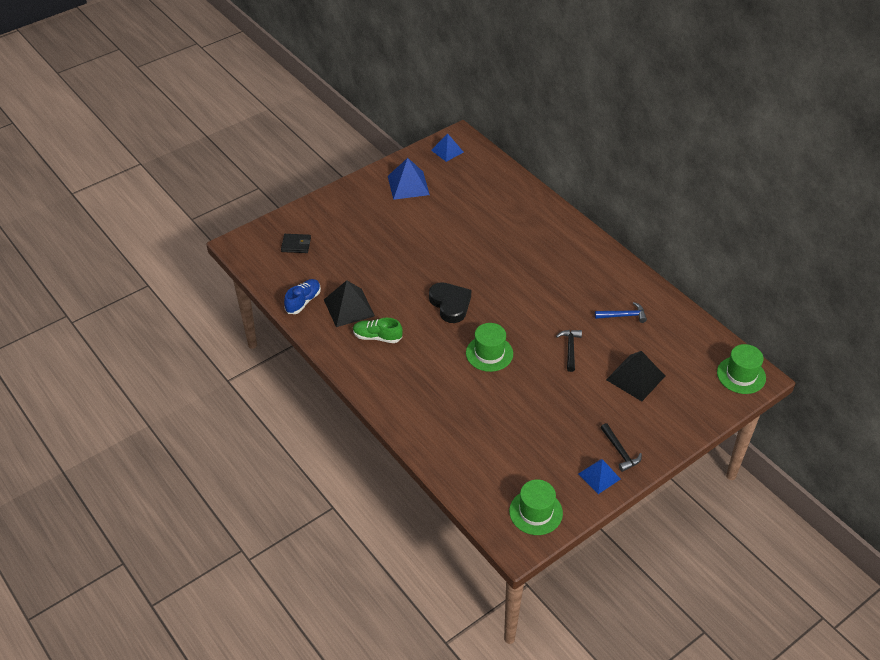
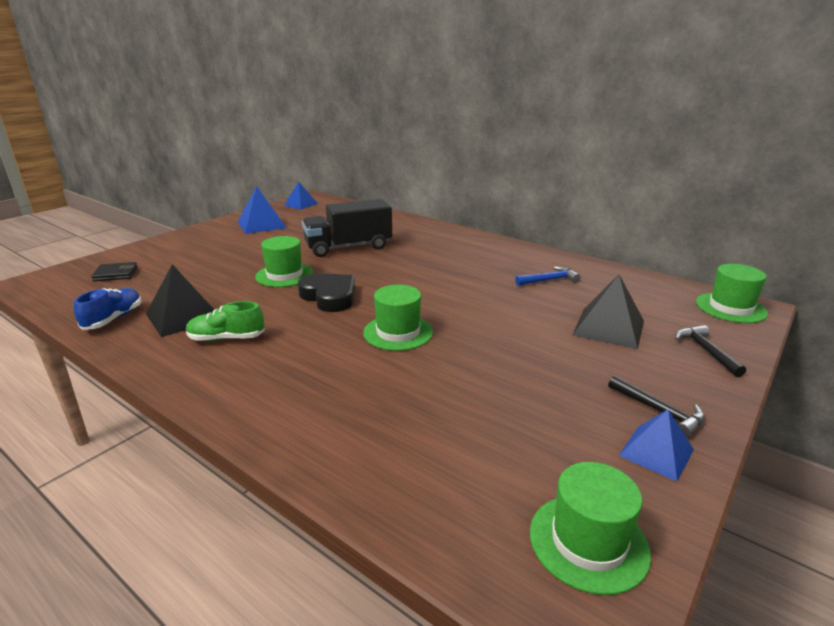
camera: 15 degrees left, 20 degrees down
(421, 270) = (284, 275): none -> green hat
(477, 238) = (348, 247): none -> black truck
(570, 349) = (505, 314): black hammer -> black hammer (706, 351)

